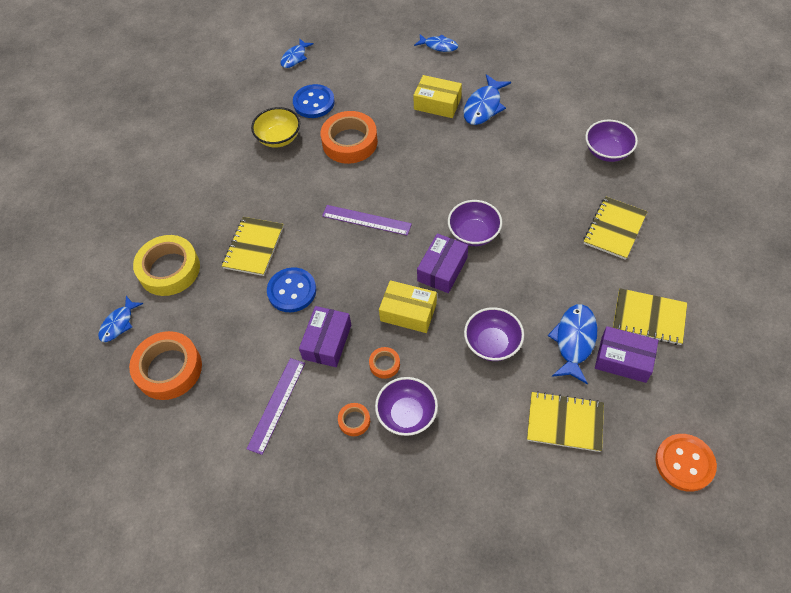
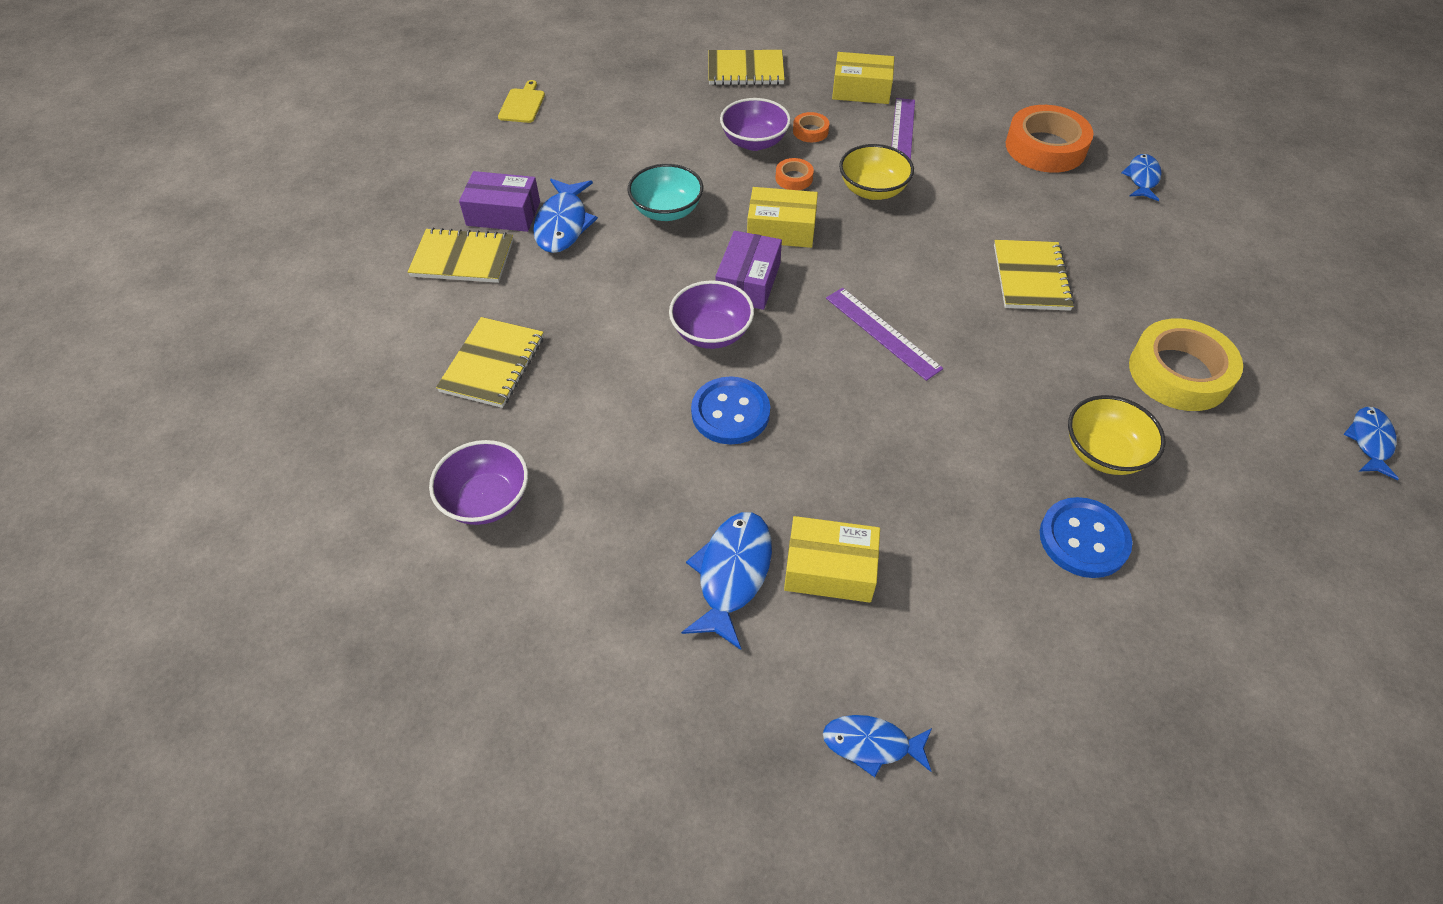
camera: 165 degrees right, 5 degrees down
(169, 269) = (1128, 239): yellow tape -> yellow tape (1179, 373)
(288, 474) = (861, 90): none -> yellow box
(292, 291) = (945, 234): blue button -> blue button (730, 412)
(295, 57) = (1196, 658): blue fish -> blue fish (1369, 441)
(327, 342) = (872, 190): purple box -> yellow bowl
(350, 142) = (969, 460): orange tape -> none
(366, 220) = (882, 332): purple ruler -> purple ruler turned 45 degrees clockwise
(492, 343) = (666, 211): purple bowl -> turquoise bowl
(565, 422) = (577, 154): yellow notebook -> yellow notebook (745, 70)
(622, 507) = (522, 104): none -> yellow cutting board
(684, 463) = (451, 139): orange button -> none

